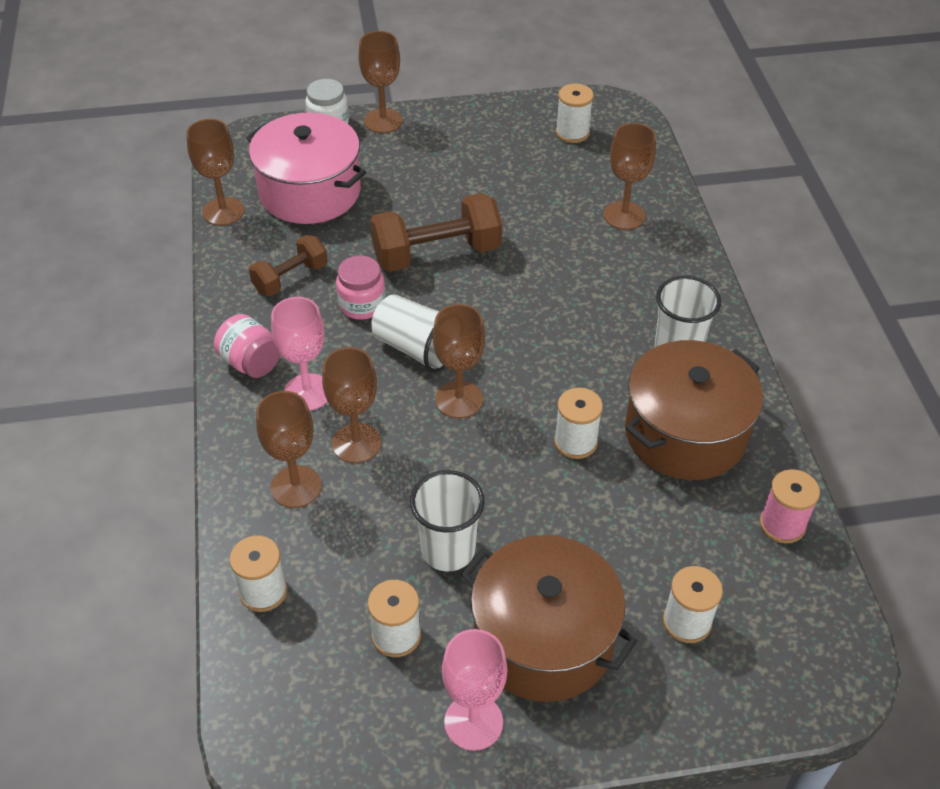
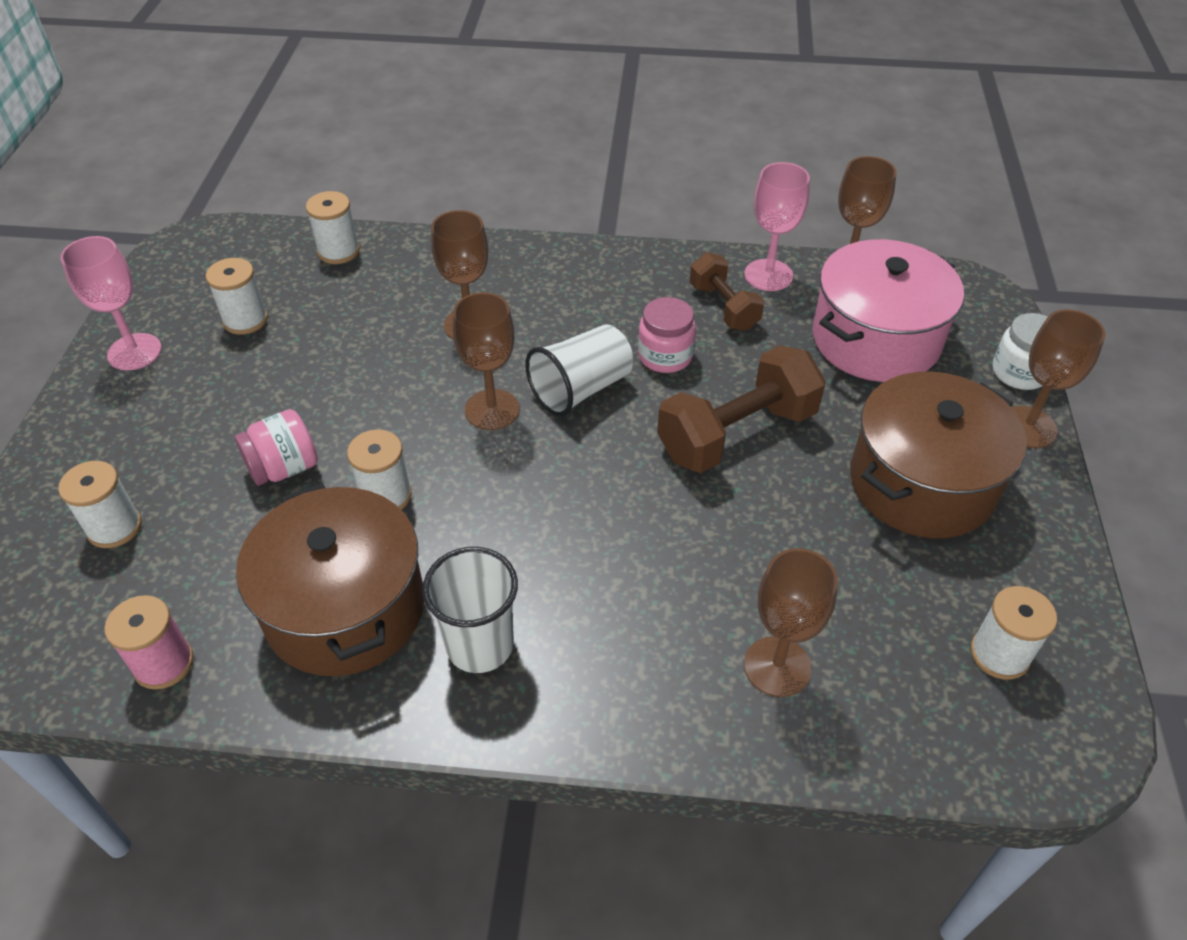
camera: 105 degrees right, 0 degrees up
(251, 362) = (606, 268): pink jar -> pink jar (284, 468)
(296, 487) = (437, 280): brown goblet -> none
(307, 392) = (550, 300): pink goblet -> pink goblet (768, 275)
(436, 254) = (737, 434): brown dumbbell -> brown dumbbell turned 60 degrees clockwise
(448, 550) = (310, 367): white cup -> none
(543, 639) = (174, 413): brown pot -> brown pot (922, 482)

